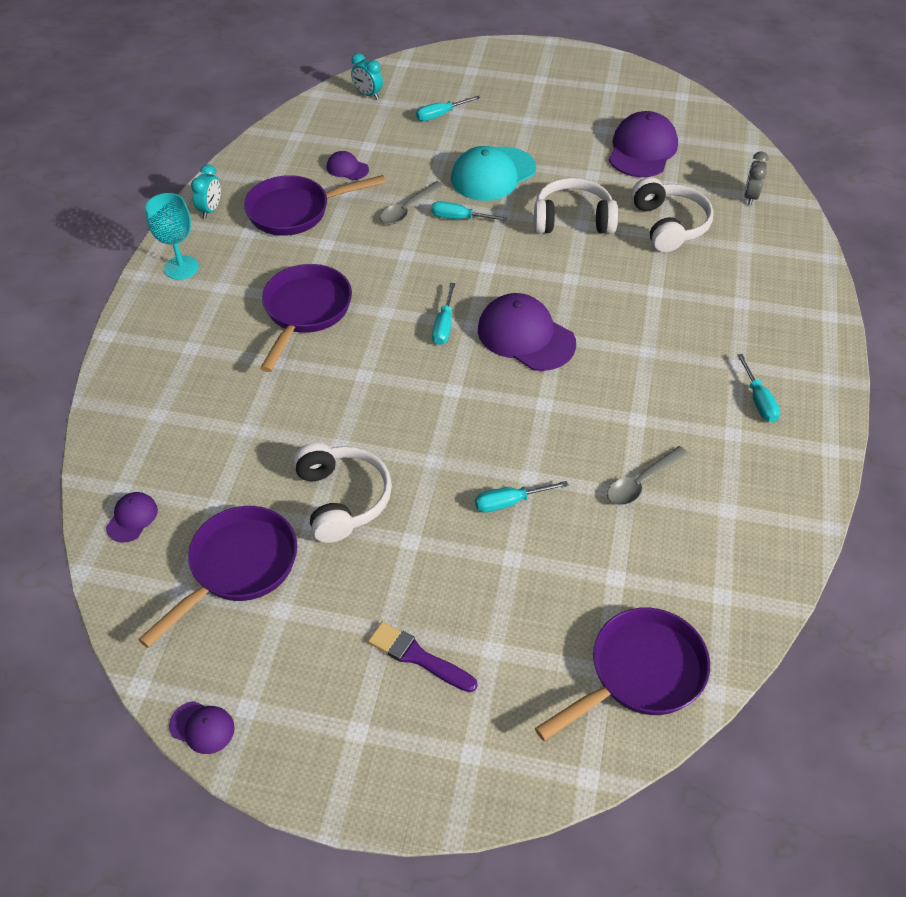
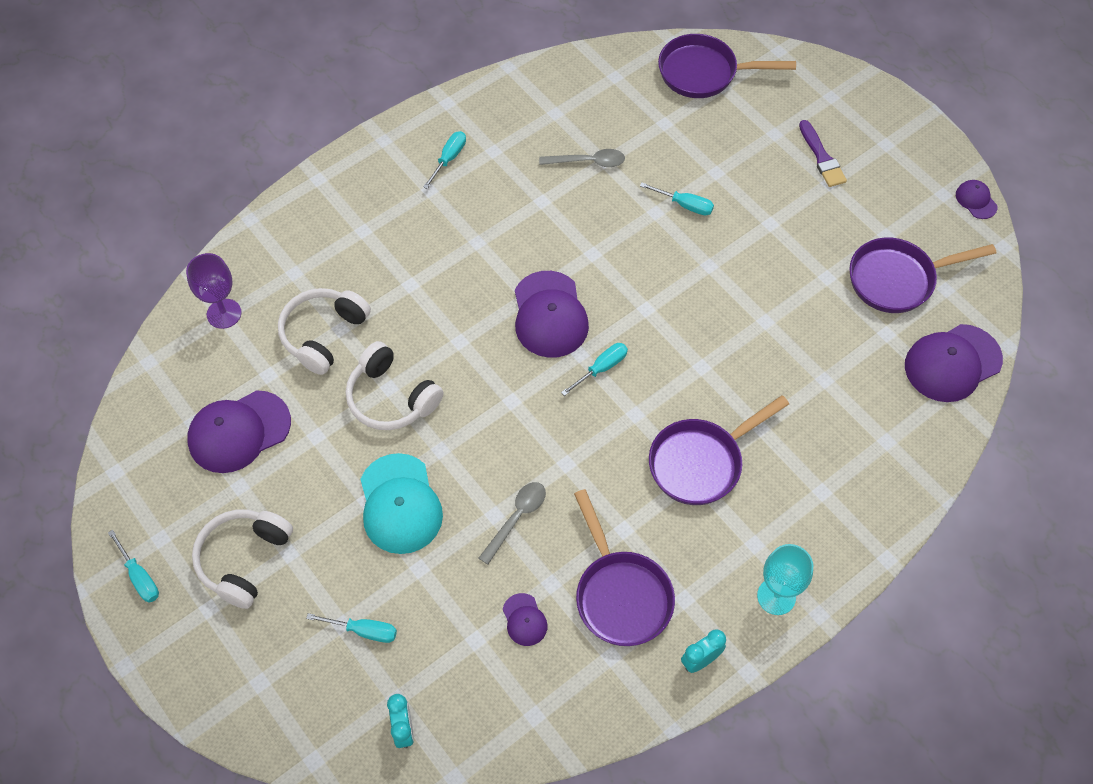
camera: 140 degrees left, 10 degrees up
(132, 518) = (952, 363): purple cap -> purple cap, size x2.05
(295, 211) = (621, 595): purple pan -> purple pan turned 45 degrees clockwise
(342, 499) = (794, 280): white headphones -> white headphones (244, 560)
(407, 209) = (516, 518): grey spoon -> grey spoon turned 45 degrees counterclockwise
(459, 218) = (483, 472): turquoise screwdriver -> turquoise screwdriver (140, 577)
(493, 174) = (400, 504): turquoise cap -> turquoise cap turned 75 degrees clockwise
(750, 197) = (224, 313): grey clock -> purple goblet

